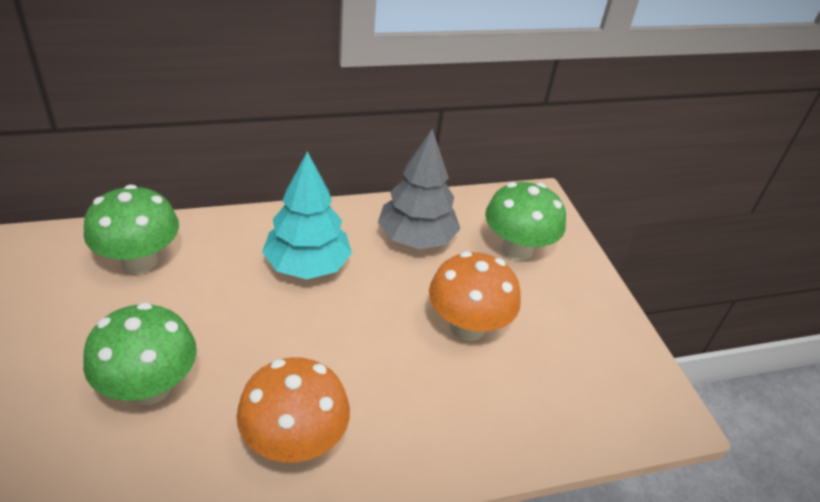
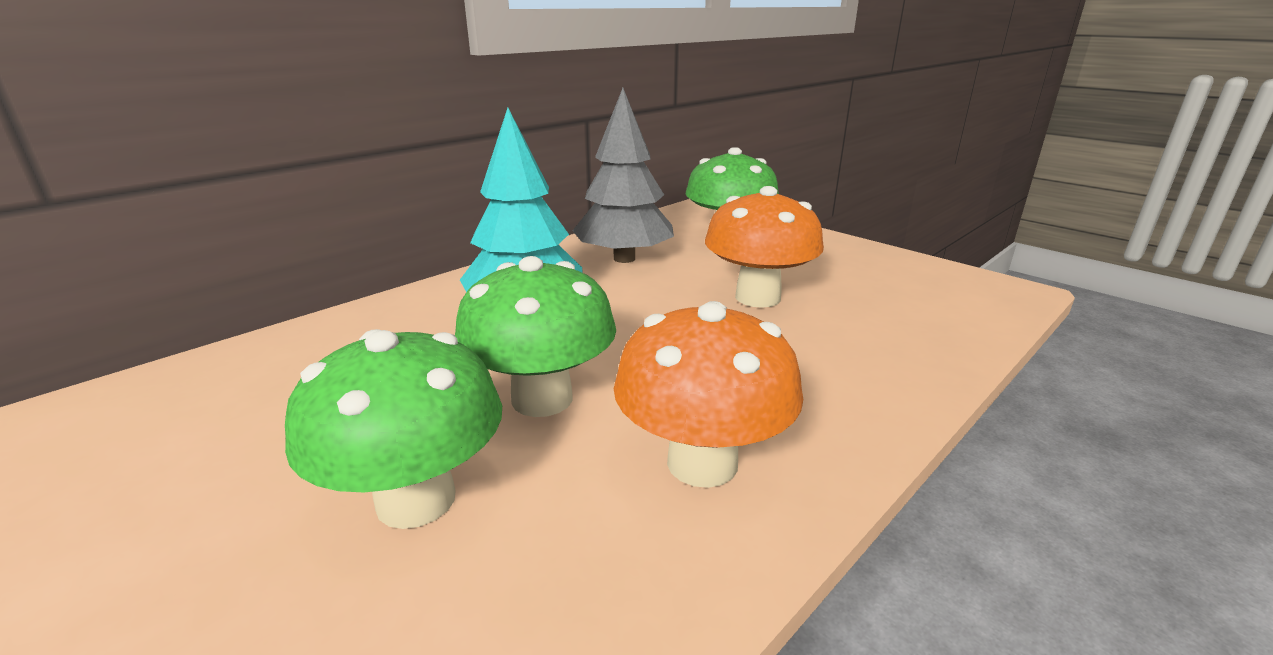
camera: 25 degrees left, 15 degrees down
(139, 261) = (273, 377): green mushroom -> green mushroom (542, 399)

